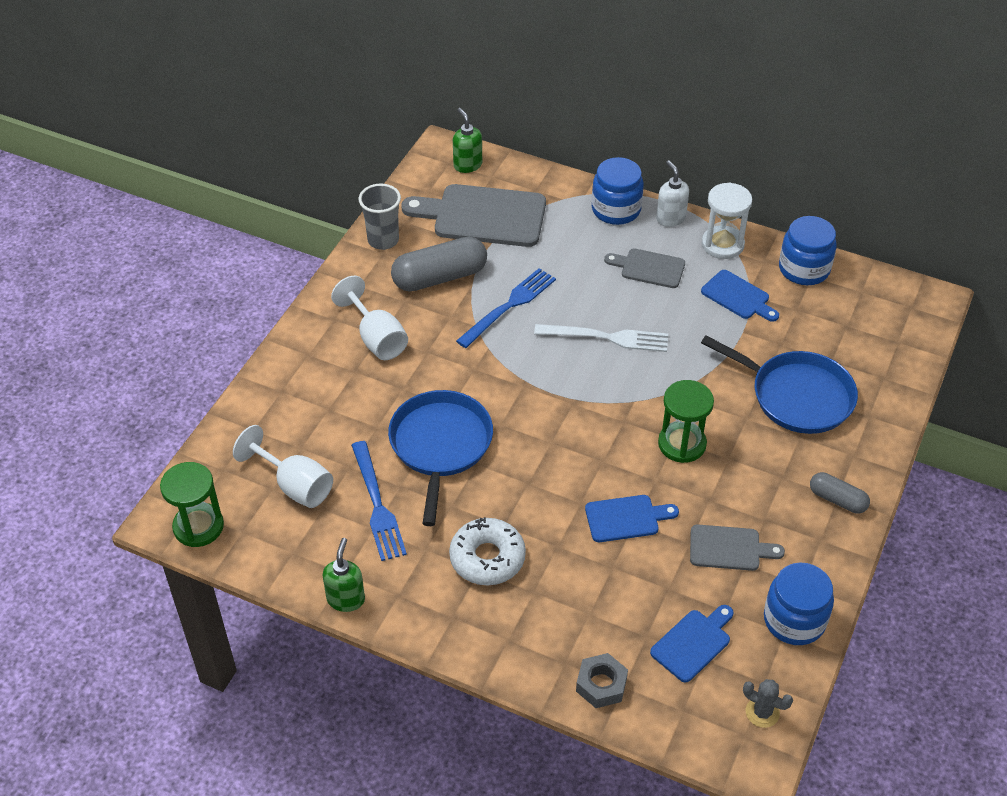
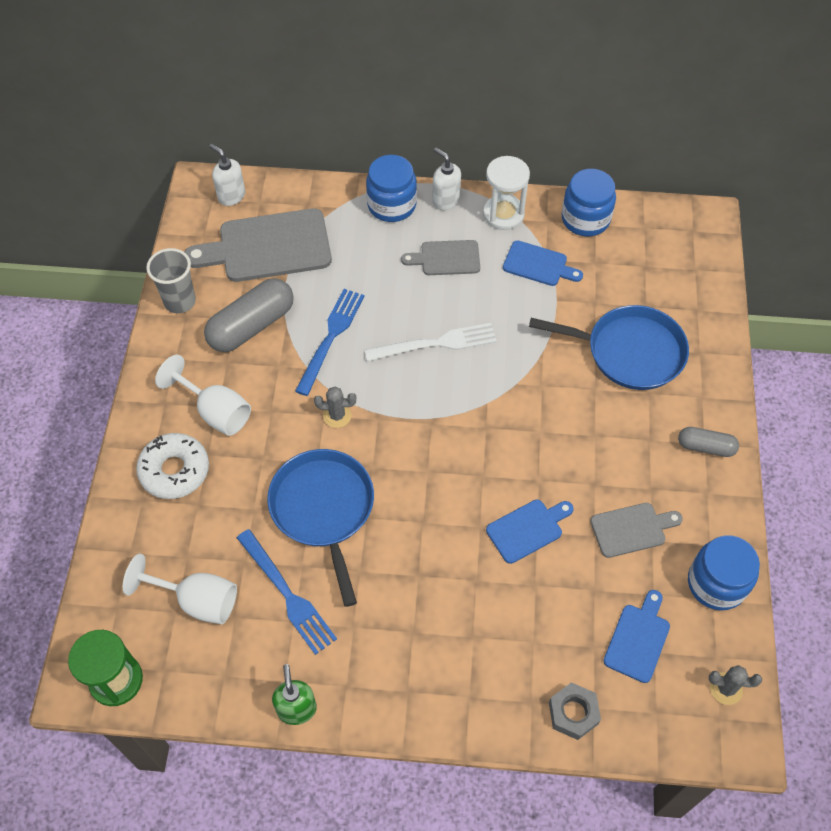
camera: 20 degrees left, 10 degrees up
(467, 165) = (231, 196): green soap dispenser -> white soap dispenser
(486, 372) = (337, 415): none -> grey cactus
(487, 558) = (416, 616): white donut -> white donut (174, 470)
(682, 444) = (547, 434): green hourglass -> none

